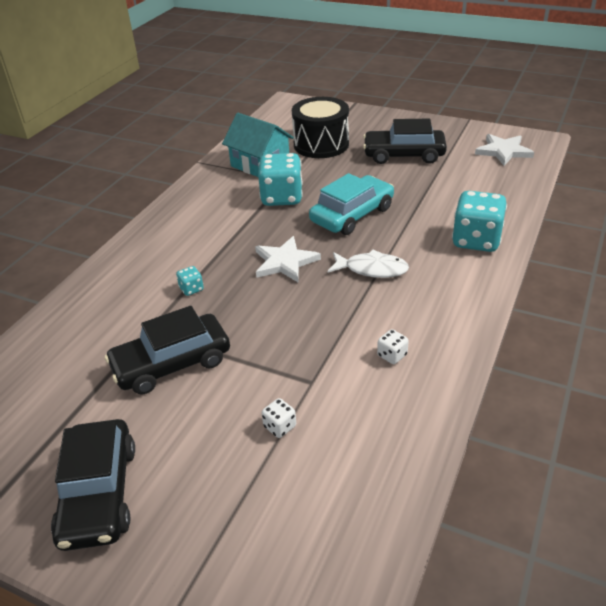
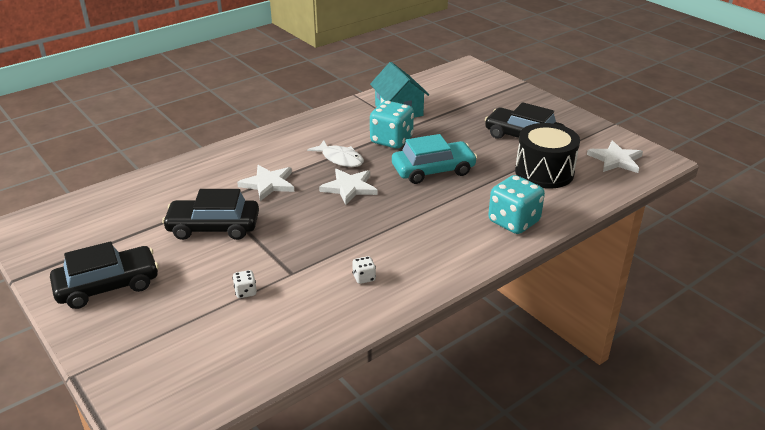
camera: 25 degrees right, 5 degrees down
(99, 493) = (107, 285): black car -> black car turned 135 degrees counterclockwise
(191, 289) = (268, 184): turquoise dice -> white star
(321, 144) = (462, 108): black drum -> black drum (544, 172)
(372, 269) = (408, 215): white fish -> white fish (340, 159)

